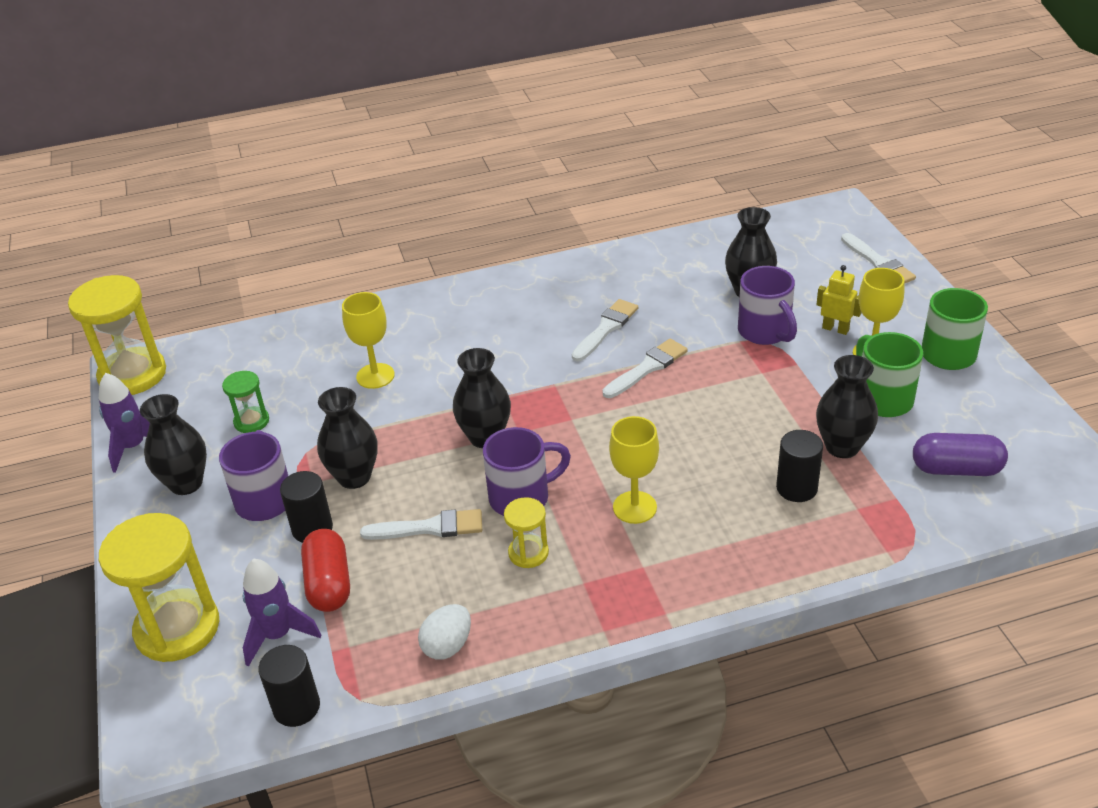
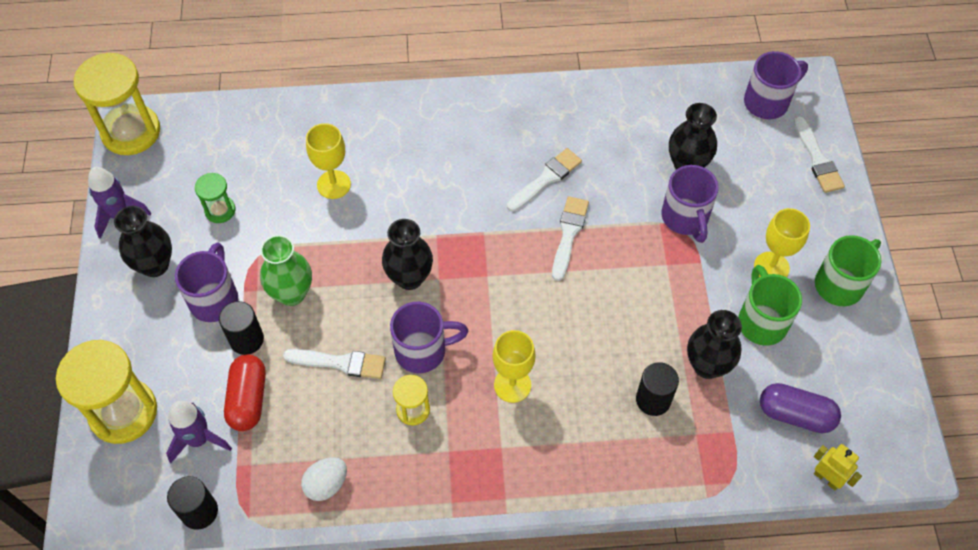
camera: 10 degrees right, 20 degrees up
(354, 477) = (292, 293): black vase -> green vase
(647, 368) = (569, 234): white brush -> white brush turned 45 degrees counterclockwise
(808, 230) = (767, 102): none -> purple mug
(835, 329) = (749, 230): yellow robot -> yellow robot (826, 478)

